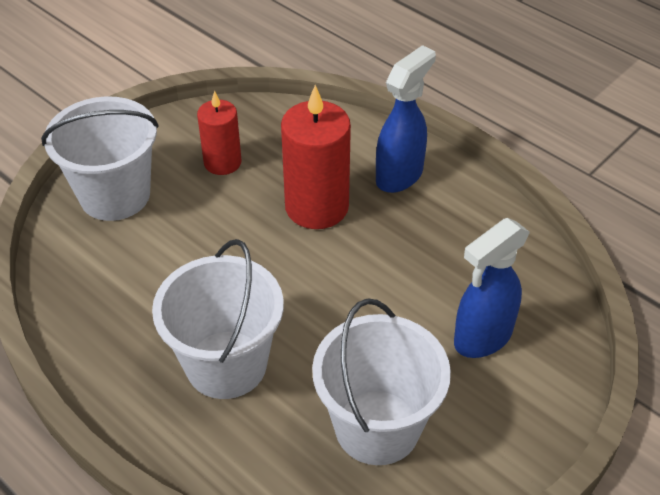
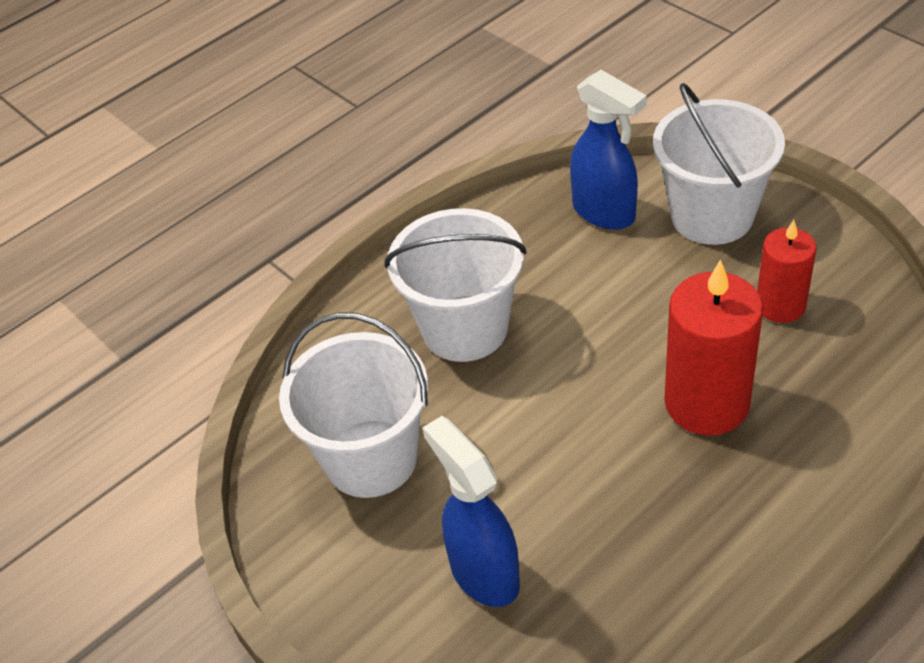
camera: 100 degrees right, 0 degrees up
(400, 175) = (778, 498): blue spray bottle -> blue spray bottle (604, 213)

